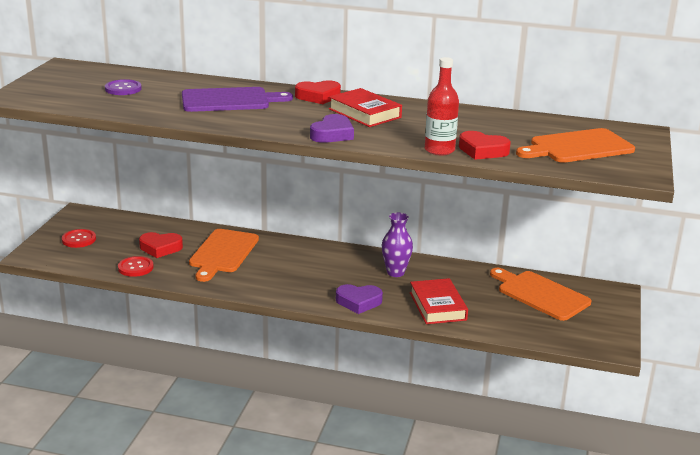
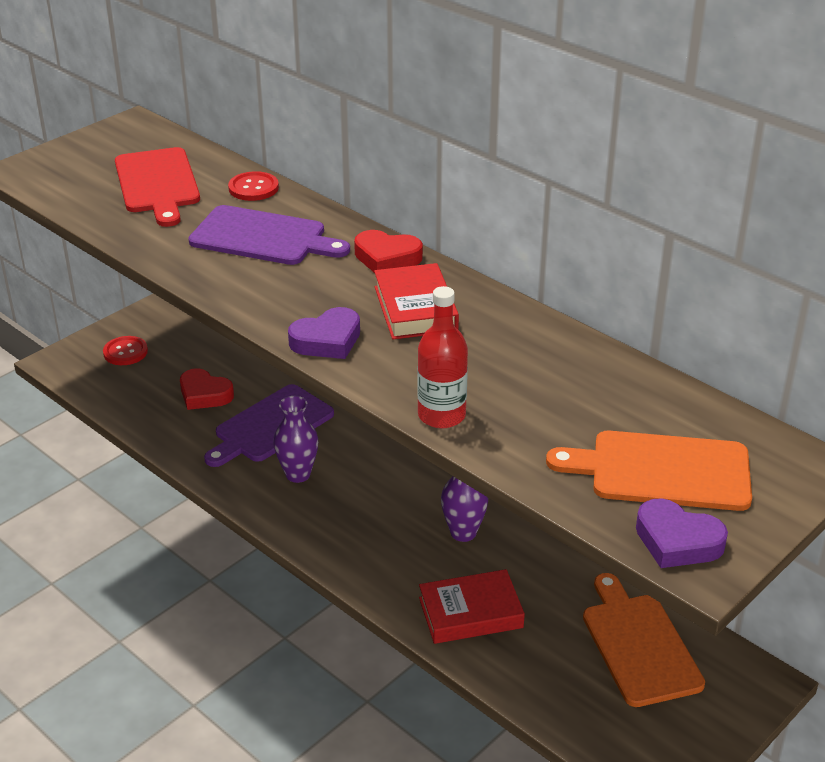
camera: 30 degrees right, 10 degrees up
(123, 89) = (157, 184): purple button -> red cutting board
(135, 267) = (151, 417): red button -> red button (253, 188)
(223, 253) = (271, 426): orange cutting board -> purple cutting board
(266, 271) = (298, 474): none -> purple vase
(358, 302) = (371, 567): purple heart -> purple heart (677, 541)
(437, 306) = (470, 613): red book -> red book turned 60 degrees clockwise
(482, 150) = (503, 435): red heart -> none

